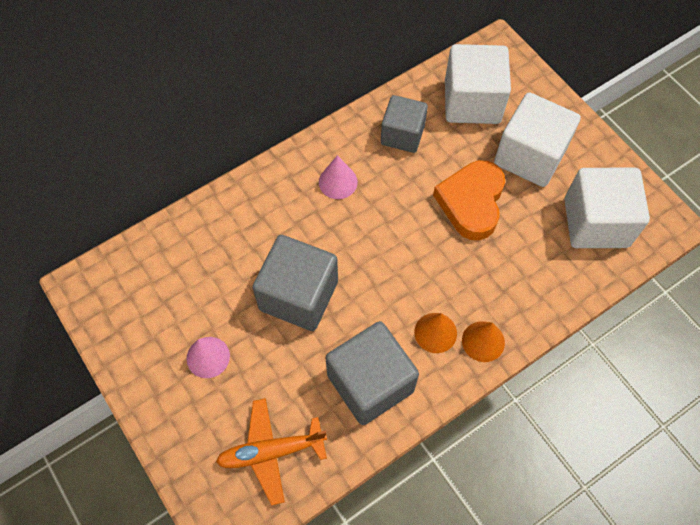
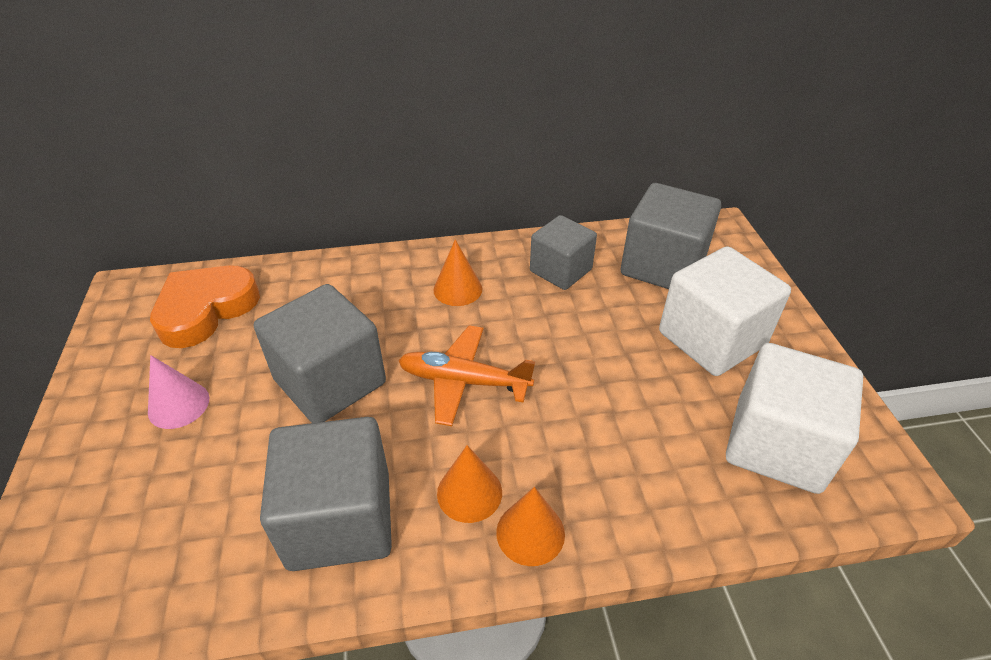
camera: 25 degrees right, 20 degrees down
(271, 452) = (149, 550): orange plane -> orange plane (463, 381)
(338, 182) = (458, 289): pink cone -> orange cone
(471, 202) = (607, 361): orange heart -> orange heart (206, 310)
(472, 102) = (663, 266): white cube -> grey cube

